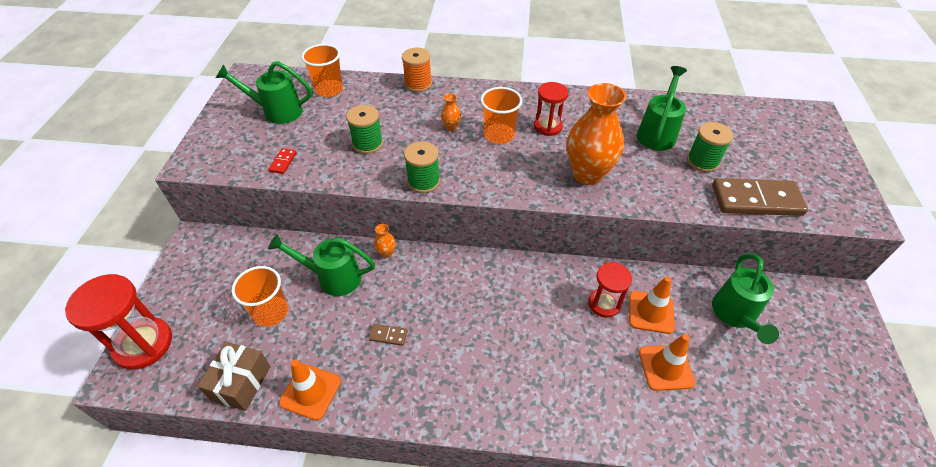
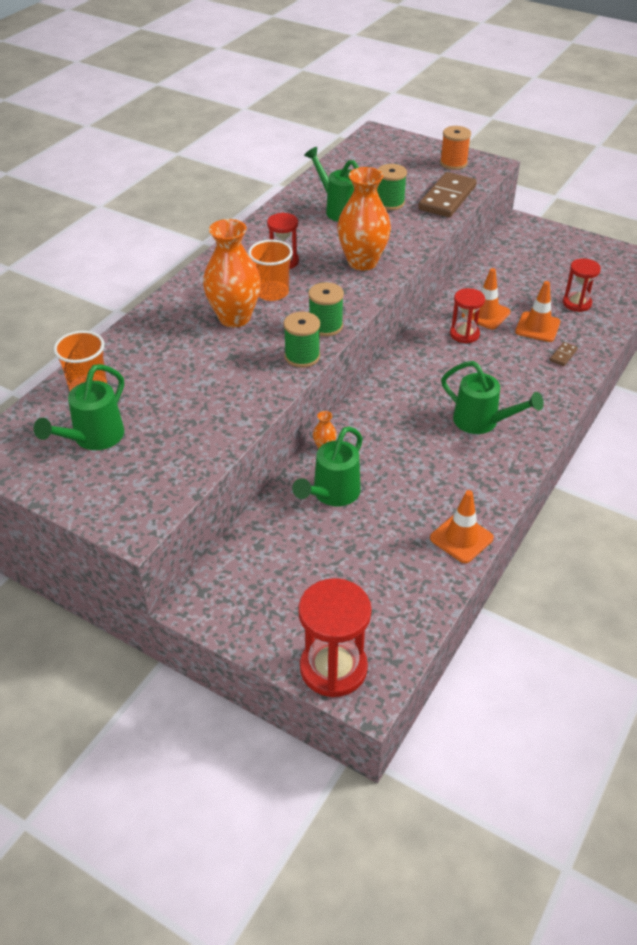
camera: 65 degrees left, 5 degrees down
(241, 383) = (426, 588): brown gift -> none
(271, 312) = (350, 551): orange cup -> none
(283, 162) = (194, 448): red domino -> none
(368, 144) = (214, 379): green spool -> green spool (325, 326)
(388, 335) = (426, 471): brown domino -> brown domino (563, 355)
(418, 84) = (142, 320): orange spool -> orange spool (453, 163)
(451, 127) = (234, 318): orange vase -> orange vase, size x2.47
(735, 315) = (510, 276): green watering can -> green watering can (481, 422)
(742, 397) = (577, 303): none -> red hourglass

